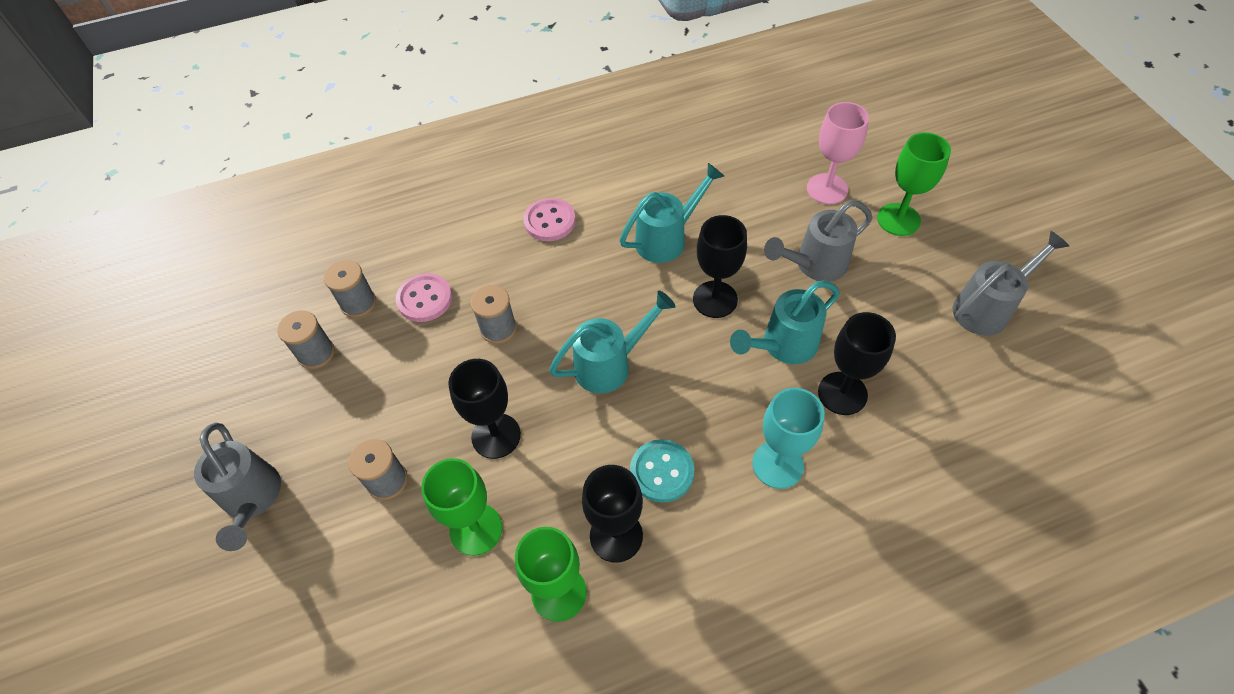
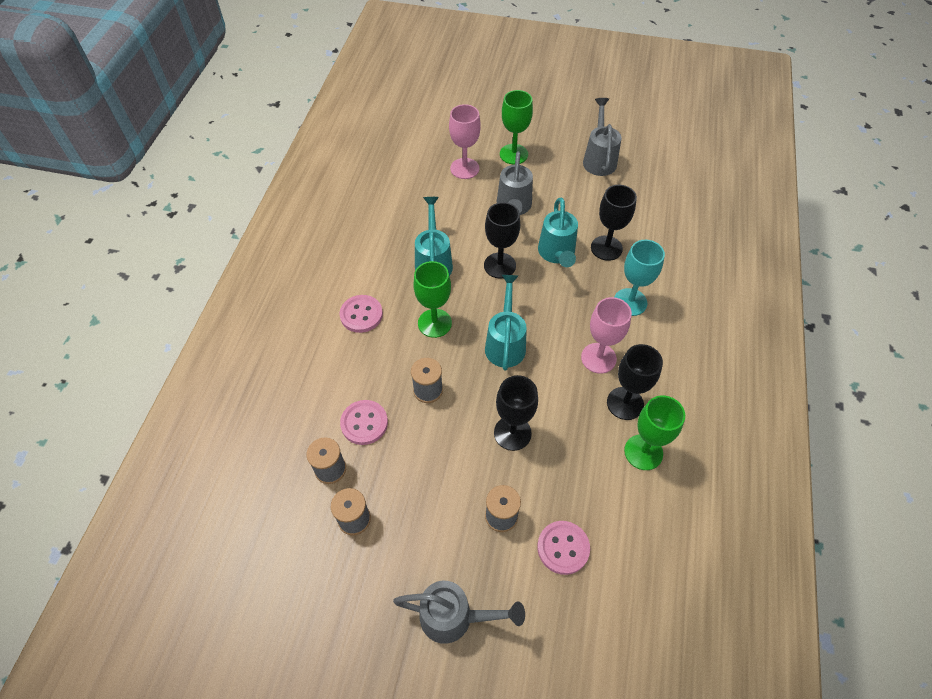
camera: 60 degrees left, 0 degrees up
(380, 564) = (563, 548): none -> pink button
(476, 529) = (573, 477): green goblet -> green goblet (434, 323)
(661, 472) = (598, 358): turquoise button -> pink goblet

